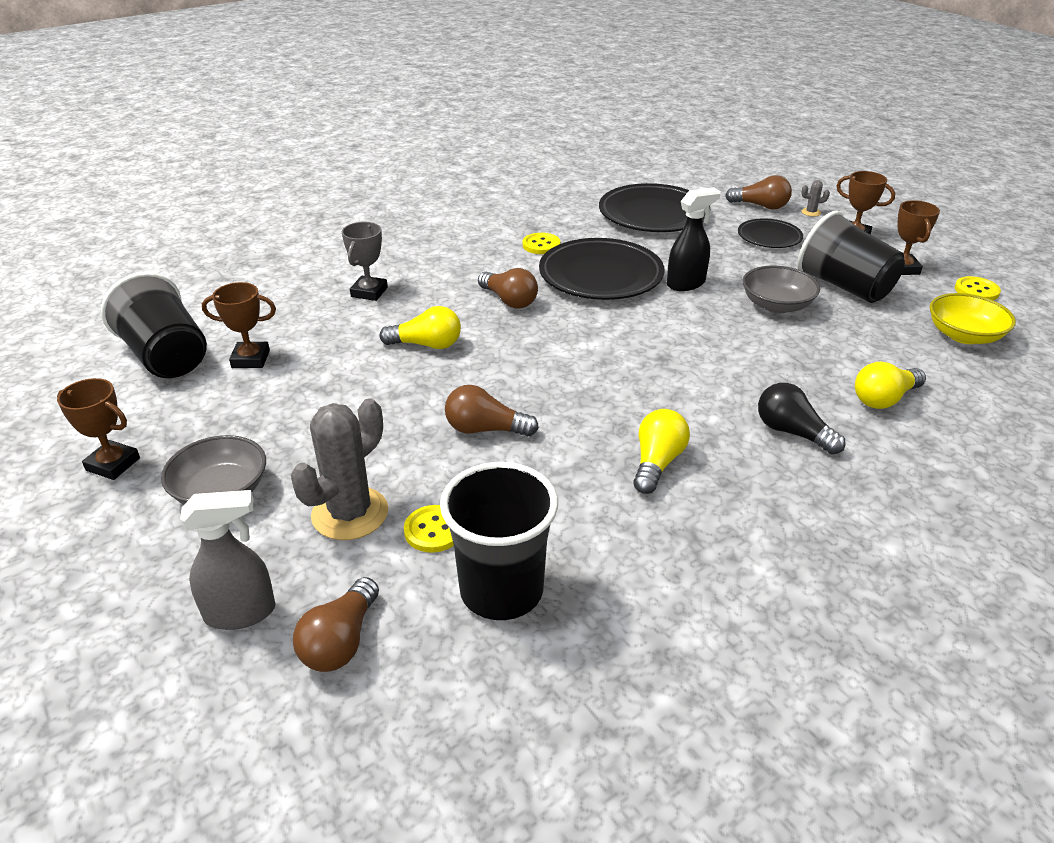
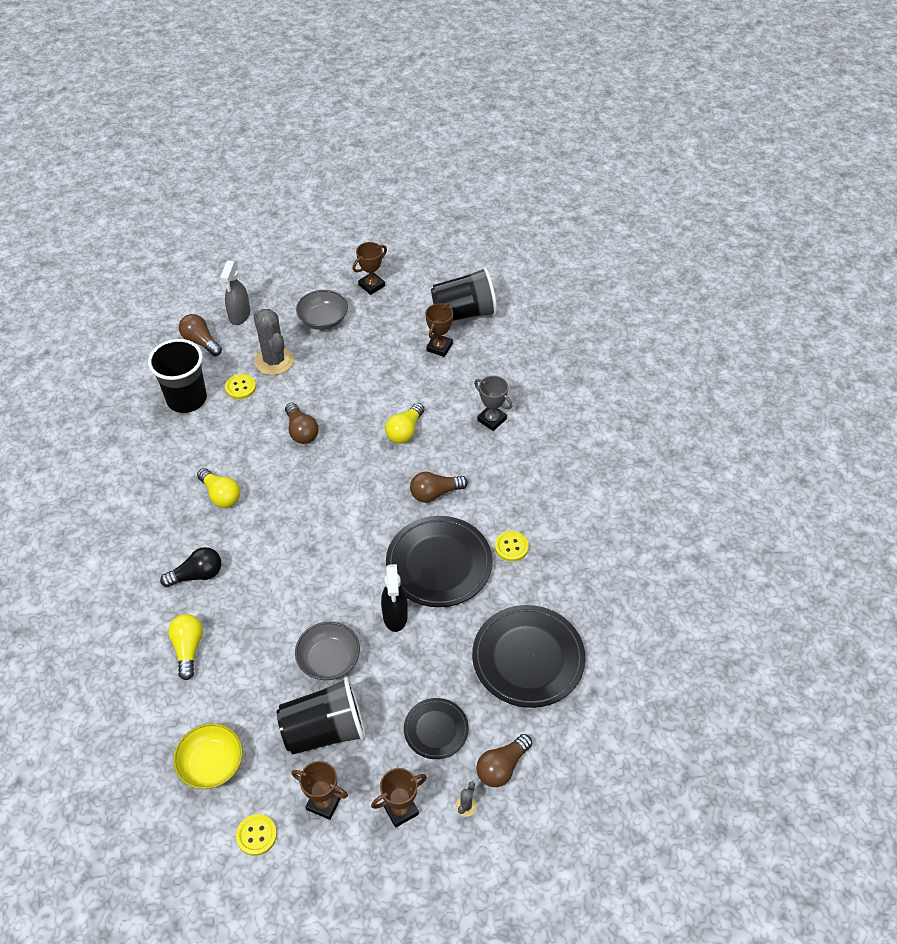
camera: 115 degrees right, 15 degrees up
(485, 429) = (301, 431): brown light bulb -> brown light bulb turned 120 degrees clockwise

